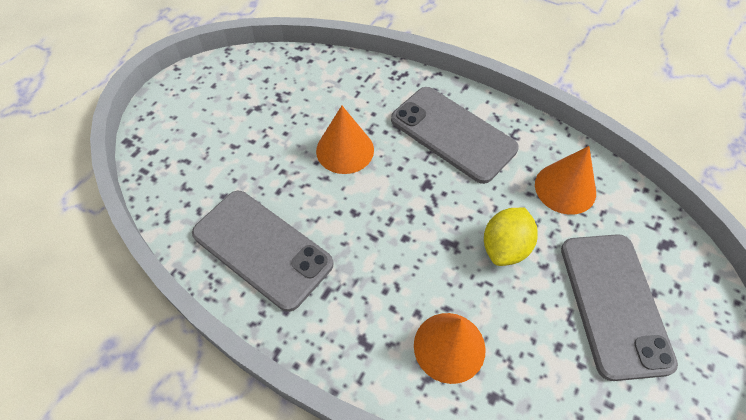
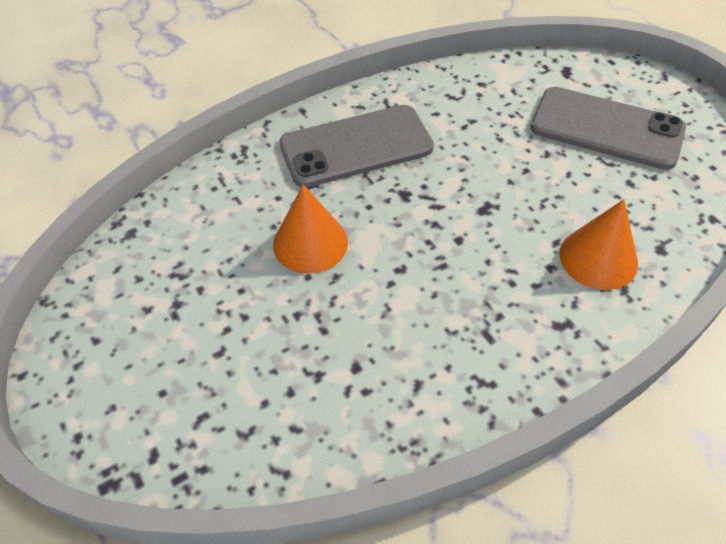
camera: 60 degrees left, 5 degrees down
(262, 249) = (396, 376): grey phone -> none
(505, 247) = (513, 170): yellow lemon -> none
(565, 188) = (474, 101): orange cone -> none

